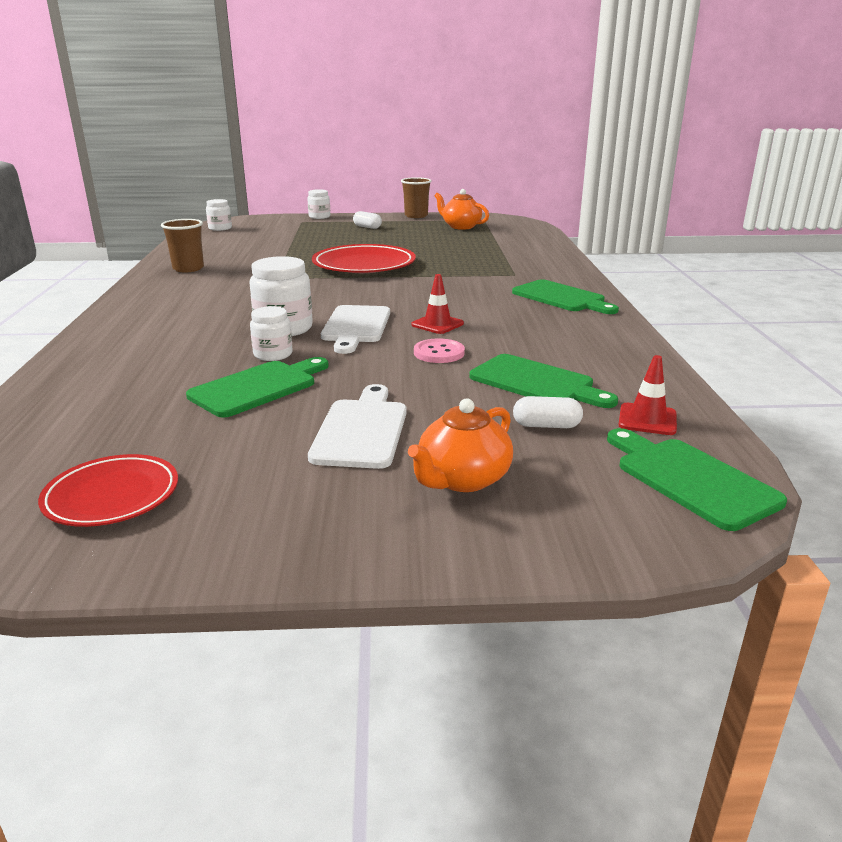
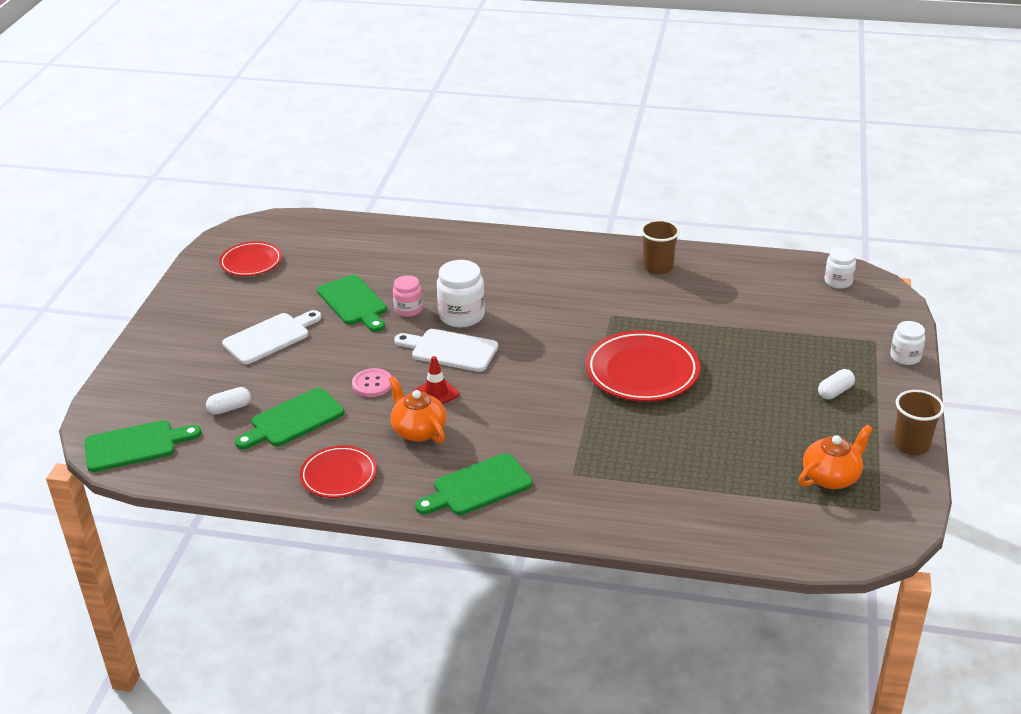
camera: 105 degrees right, 10 degrees up
(273, 354) = (408, 309): white jar -> pink jar
(362, 430) = (270, 337): white cutting board -> white cutting board turned 60 degrees counterclockwise
(462, 479) = (193, 365): orange teapot -> orange teapot (418, 430)
(546, 425) = (230, 408): white capsule -> white capsule turned 45 degrees clockwise
(605, 347) = (339, 475): none -> red plate
(647, 419) = (209, 454): red traffic cone -> none

